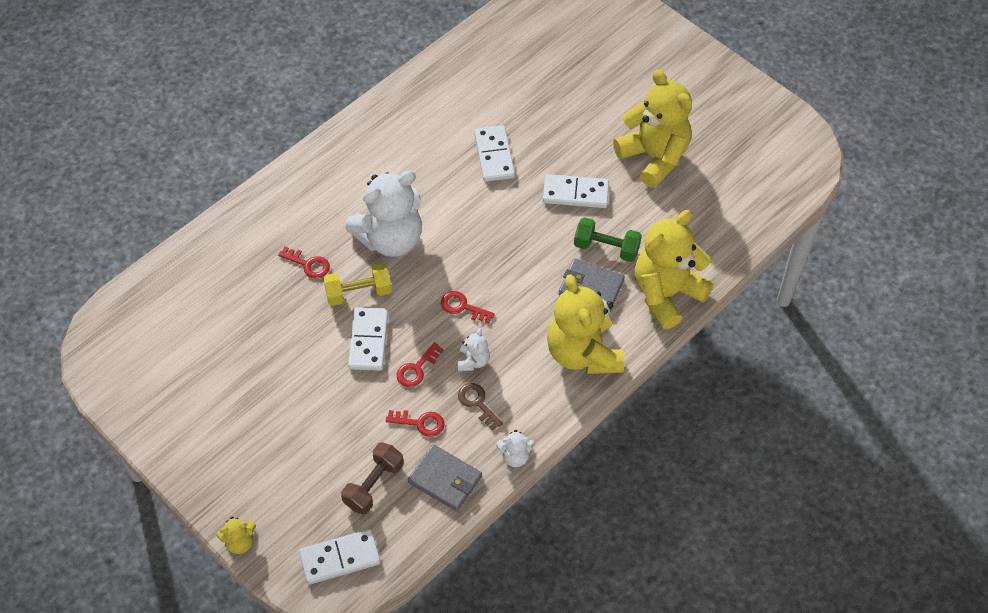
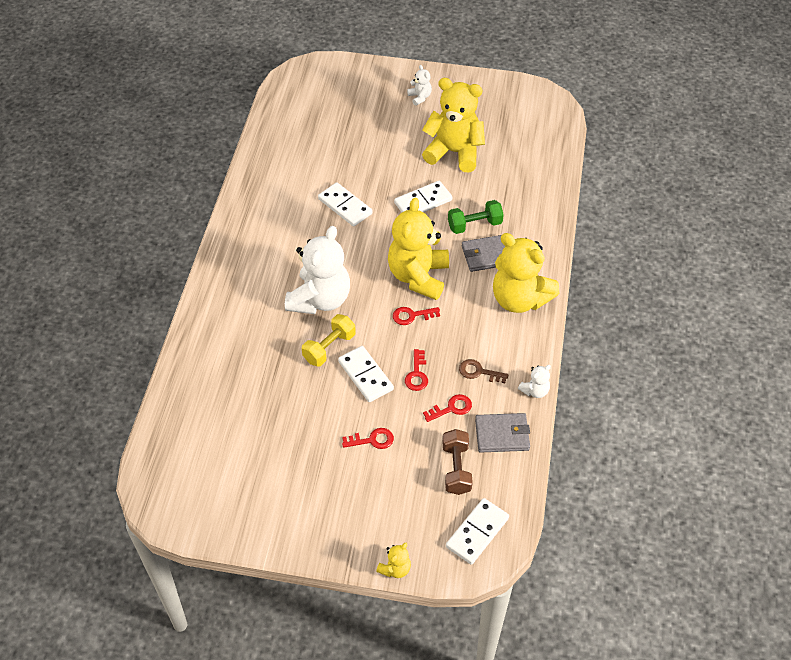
camera: 35 degrees left, 5 degrees down
(308, 264) = (274, 349): red key -> red key (372, 440)
(473, 361) = (451, 346): white teddy bear -> white teddy bear (419, 97)
(666, 294) = (539, 232): yellow teddy bear -> yellow teddy bear (418, 276)

